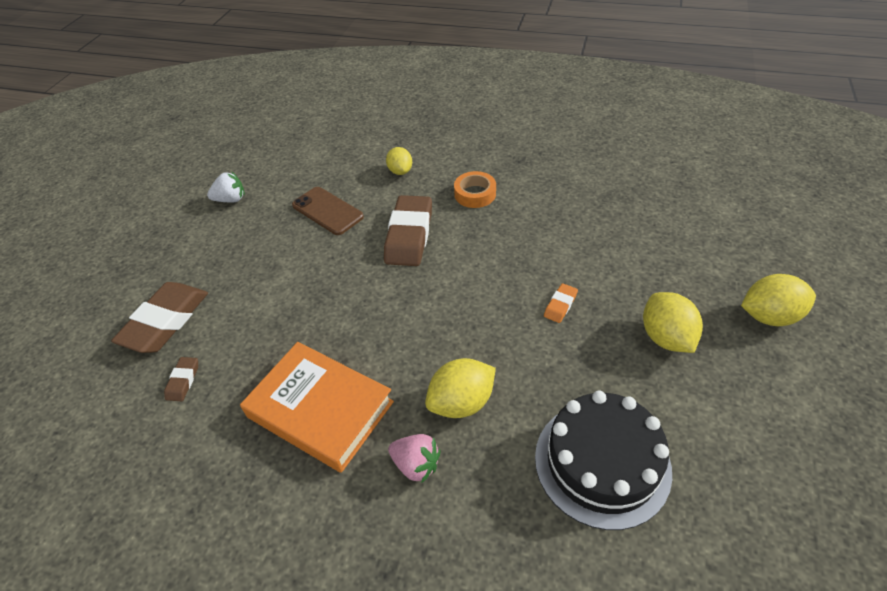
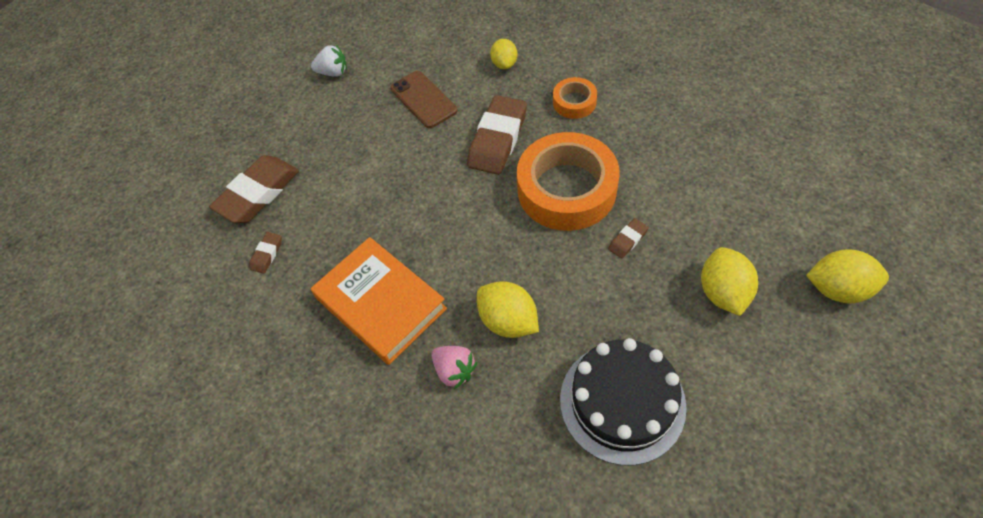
camera: 15 degrees right, 10 degrees up
(461, 402) = (508, 321): yellow lemon -> yellow lemon turned 60 degrees clockwise
(488, 269) = (566, 189): none -> orange tape
(560, 305) = (627, 240): orange eraser -> brown eraser

